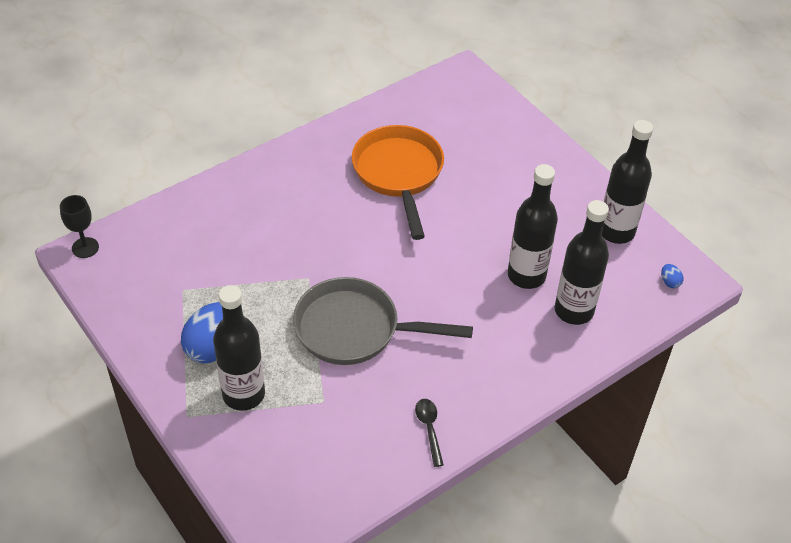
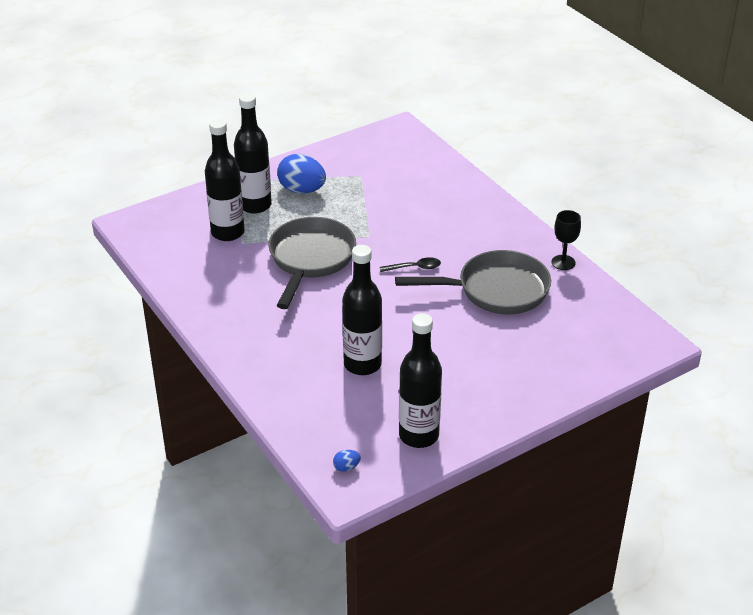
camera: 95 degrees right, 10 degrees down
(85, 247) = (407, 130): black goblet -> black goblet (563, 262)
(398, 174) = (495, 290): orange pan -> grey pan
(429, 429) = (204, 295): black spoon -> black spoon (414, 268)
(574, 311) = (316, 392): black bottle -> black bottle (227, 233)

